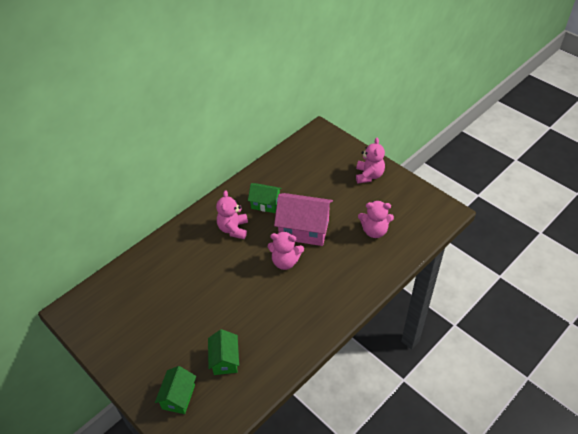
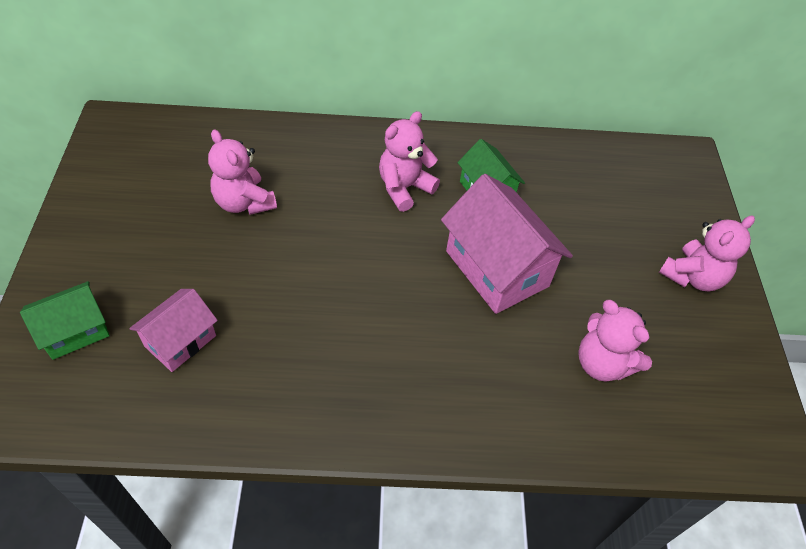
camera: 40 degrees right, 5 degrees up
(225, 360) = (180, 341): green house -> pink house
(285, 261) = (417, 288): pink teddy bear -> pink teddy bear (244, 202)

